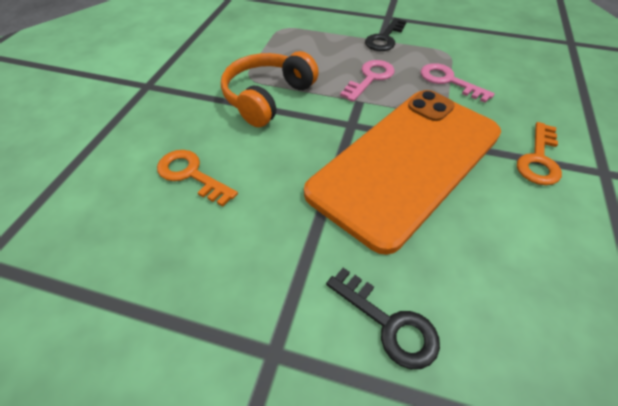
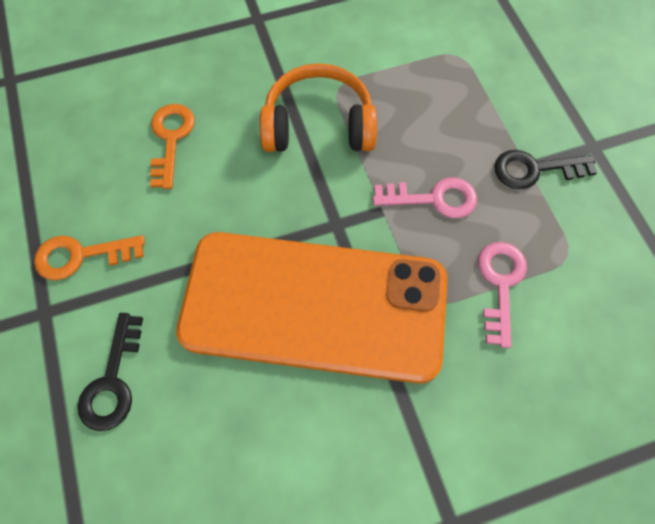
camera: 55 degrees right, 15 degrees up
(539, 159) = (420, 441): orange key -> orange key (81, 256)

